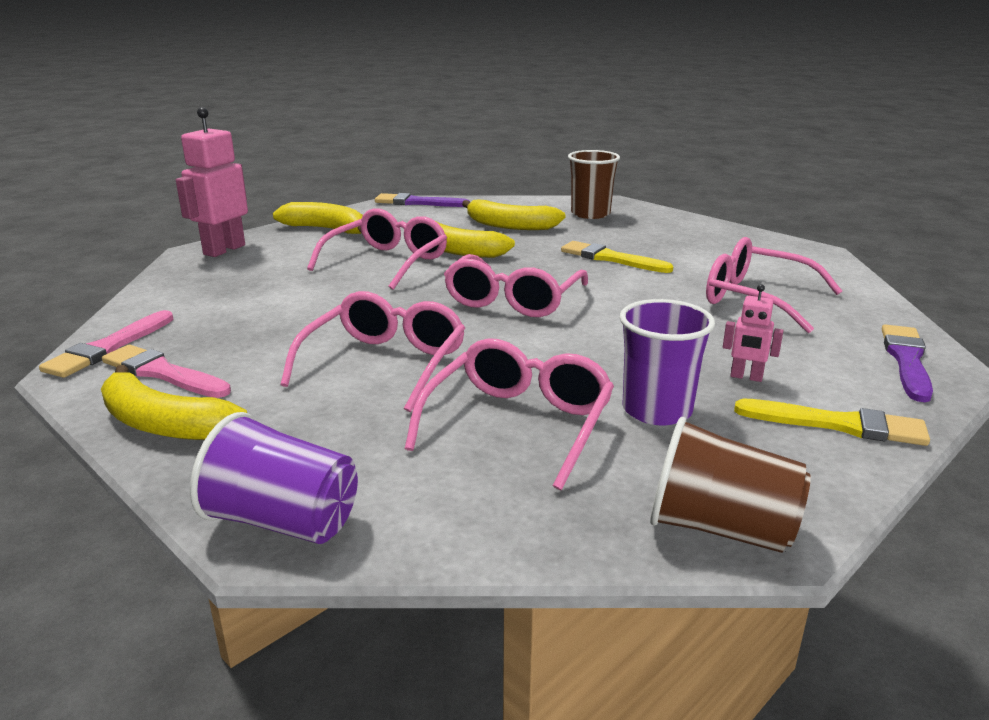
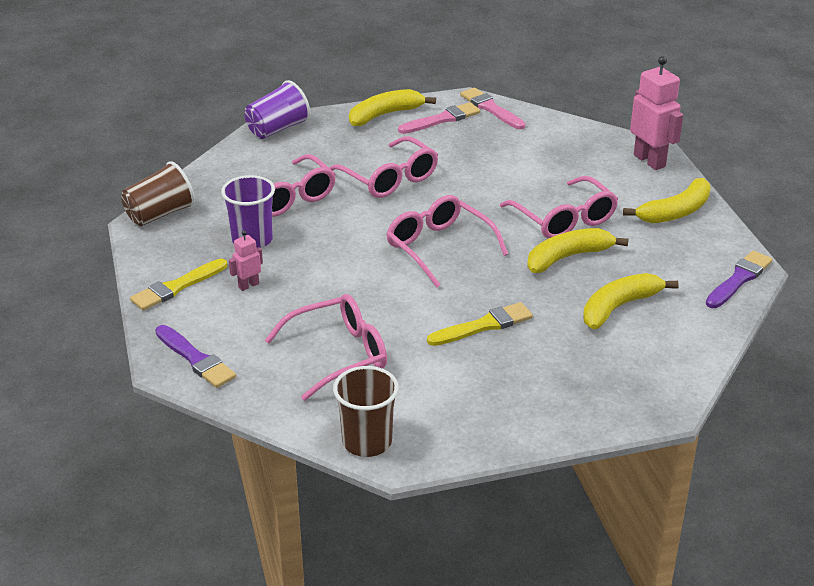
camera: 120 degrees right, 10 degrees up
(590, 214) = (624, 372): brown cup -> brown cup (367, 442)

